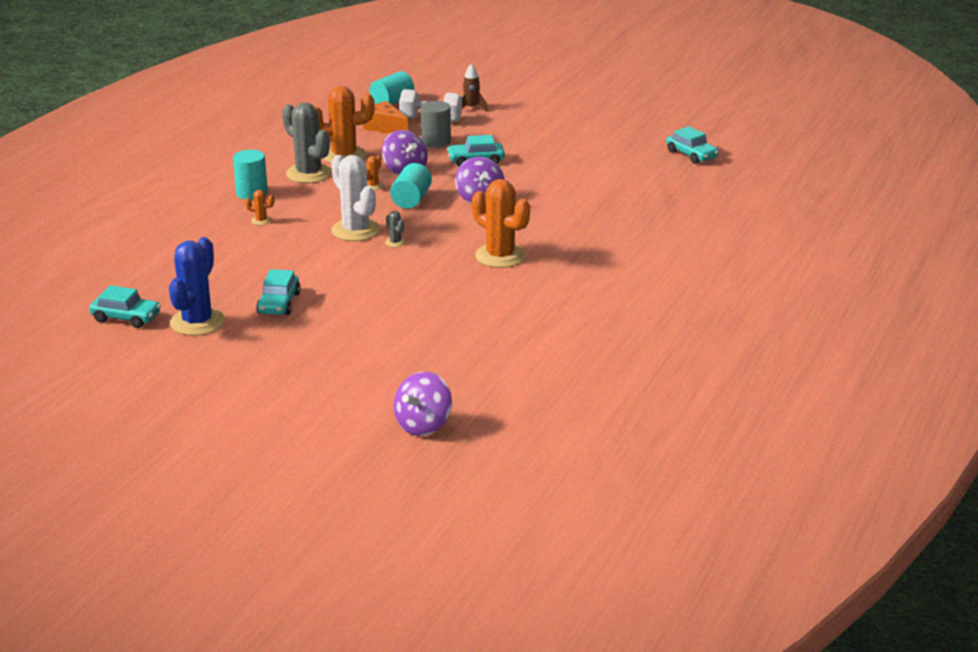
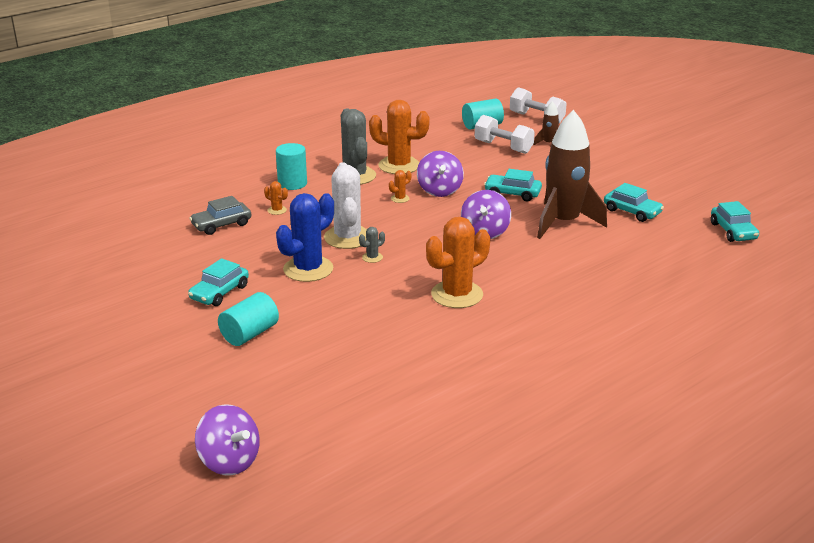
camera: 25 degrees right, 0 degrees up
(126, 317) = (87, 274): turquoise car -> turquoise car (632, 212)
(197, 322) = (137, 293): blue cactus -> blue cactus (308, 269)
(218, 245) = (221, 225): none -> grey car
(385, 128) = (456, 147): orange cheese -> none
(395, 242) = (372, 257): grey cactus -> grey cactus turned 60 degrees clockwise
(411, 199) = (422, 219): turquoise cylinder -> turquoise cylinder (249, 334)
(423, 425) = (229, 461): purple spinning top -> purple spinning top turned 105 degrees counterclockwise
(436, 142) = (490, 169): grey cylinder -> none
(439, 85) = (536, 118): none -> white dumbbell
(500, 256) = (457, 295): orange cactus -> orange cactus turned 75 degrees clockwise
(543, 176) = (563, 222): none -> brown rocket

